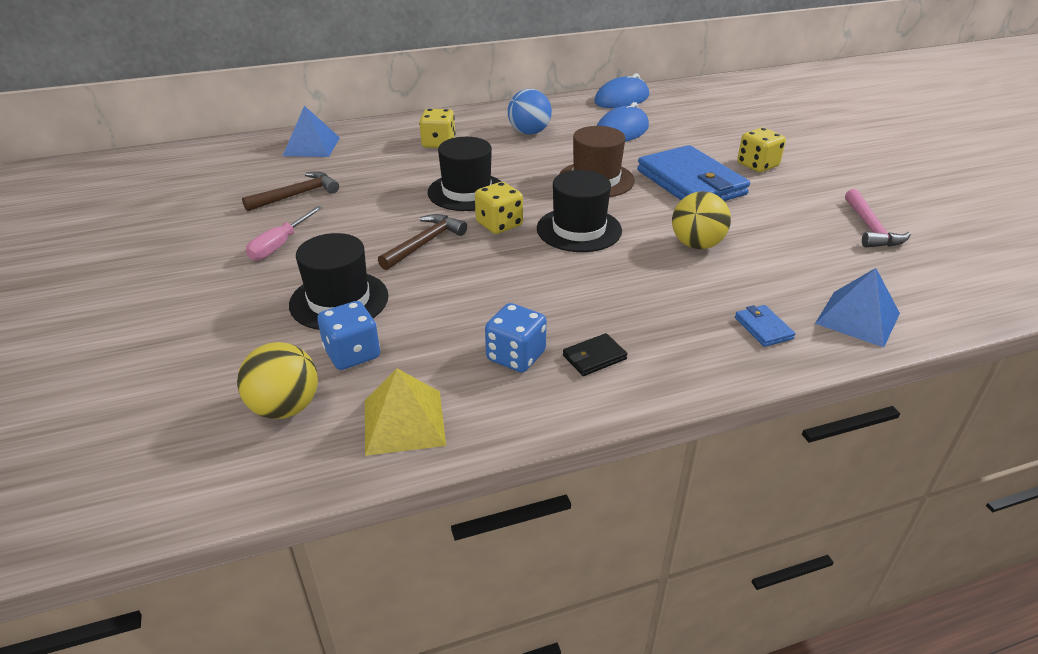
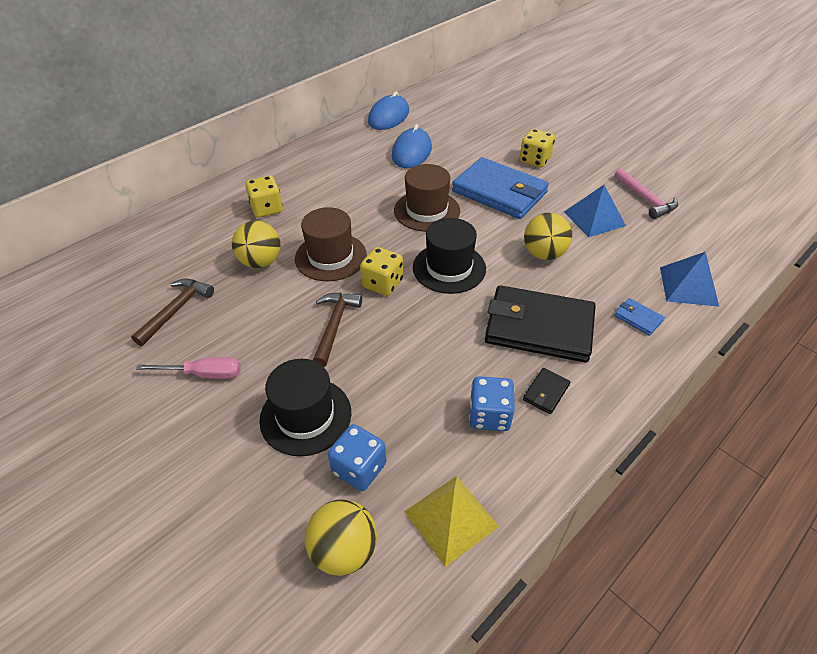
camera: 25 degrees left, 10 degrees up
(280, 245) = (204, 374): pink screwdriver -> pink screwdriver turned 90 degrees counterclockwise
(312, 146) = (147, 247): blue pyramid -> blue pyramid (594, 218)
(398, 180) = (261, 262): none -> yellow ball
(467, 192) = (330, 257): black hat -> brown hat
(529, 132) = (338, 174): blue ball -> none
(635, 302) = (539, 327): none -> black wallet

